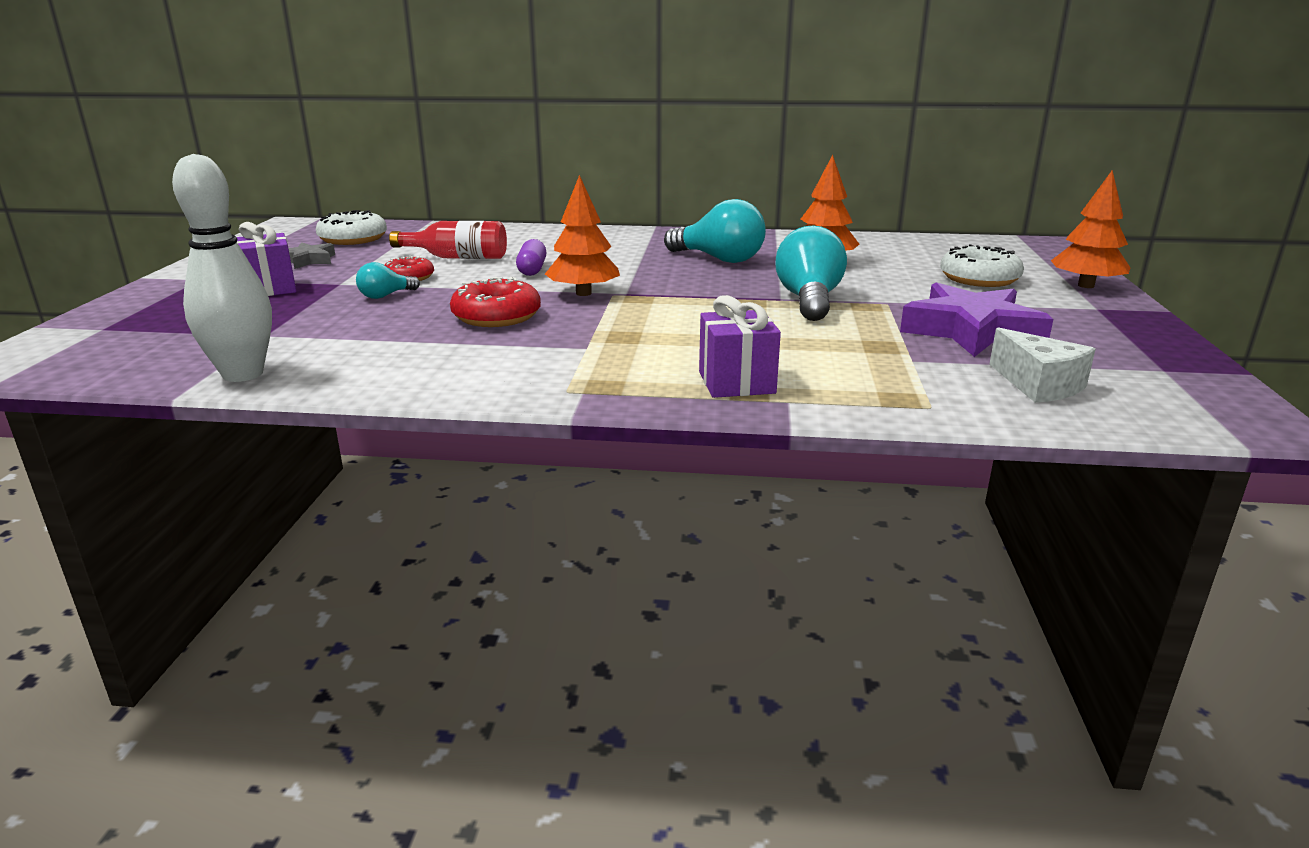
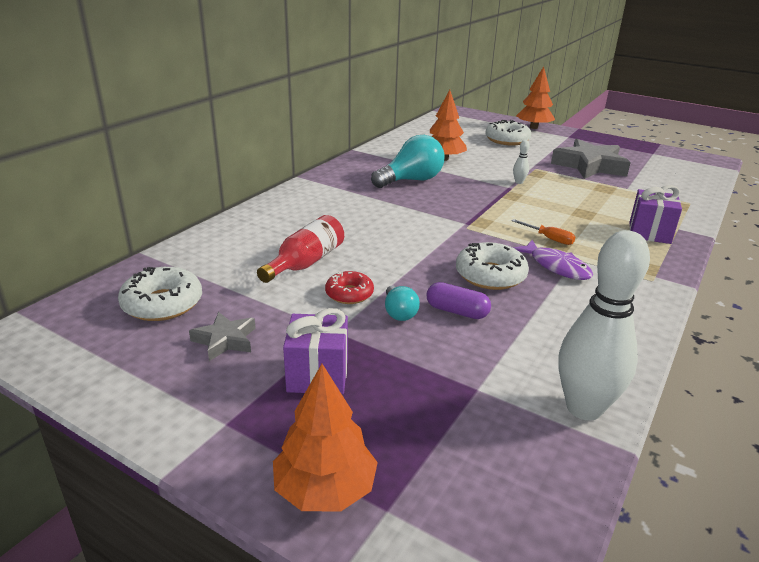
camera: 65 degrees left, 5 degrees up
(496, 316) = (490, 275): red donut -> white donut
(532, 269) = (376, 241): purple capsule -> purple capsule (457, 311)
(551, 341) = (556, 267): none -> purple fish
(583, 293) = (456, 236): orange tree -> orange tree (325, 489)
(632, 331) = (549, 238): none -> orange screwdriver
(809, 300) = (519, 182): turquoise light bulb -> white bowling pin
(971, 331) = (590, 166): purple star -> grey star
(1038, 385) = (666, 177): white cheese -> none

